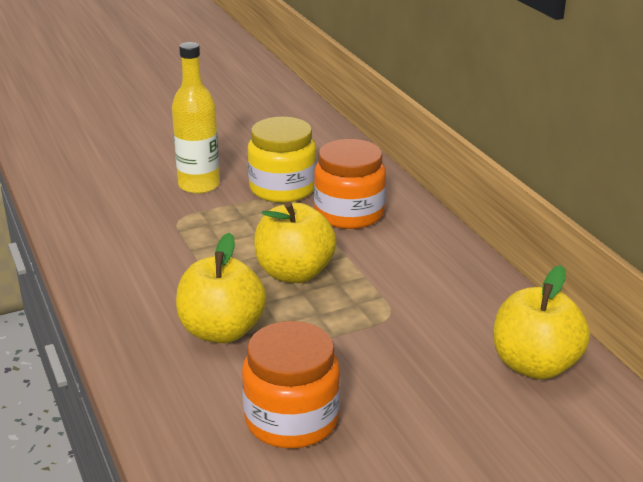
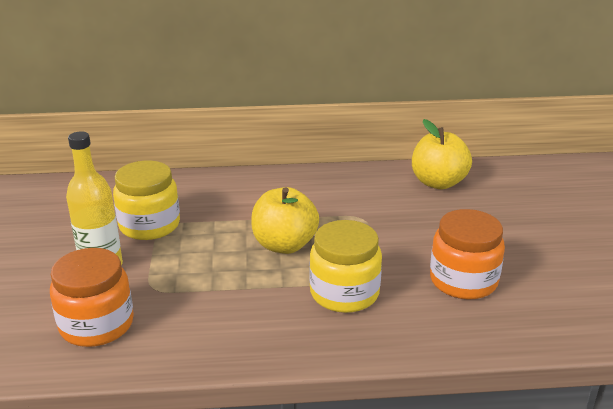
camera: 70 degrees left, 0 degrees up
(222, 331) = (344, 293): yellow apple -> yellow jar
(349, 213) = (217, 204): orange jar -> orange jar (97, 325)

